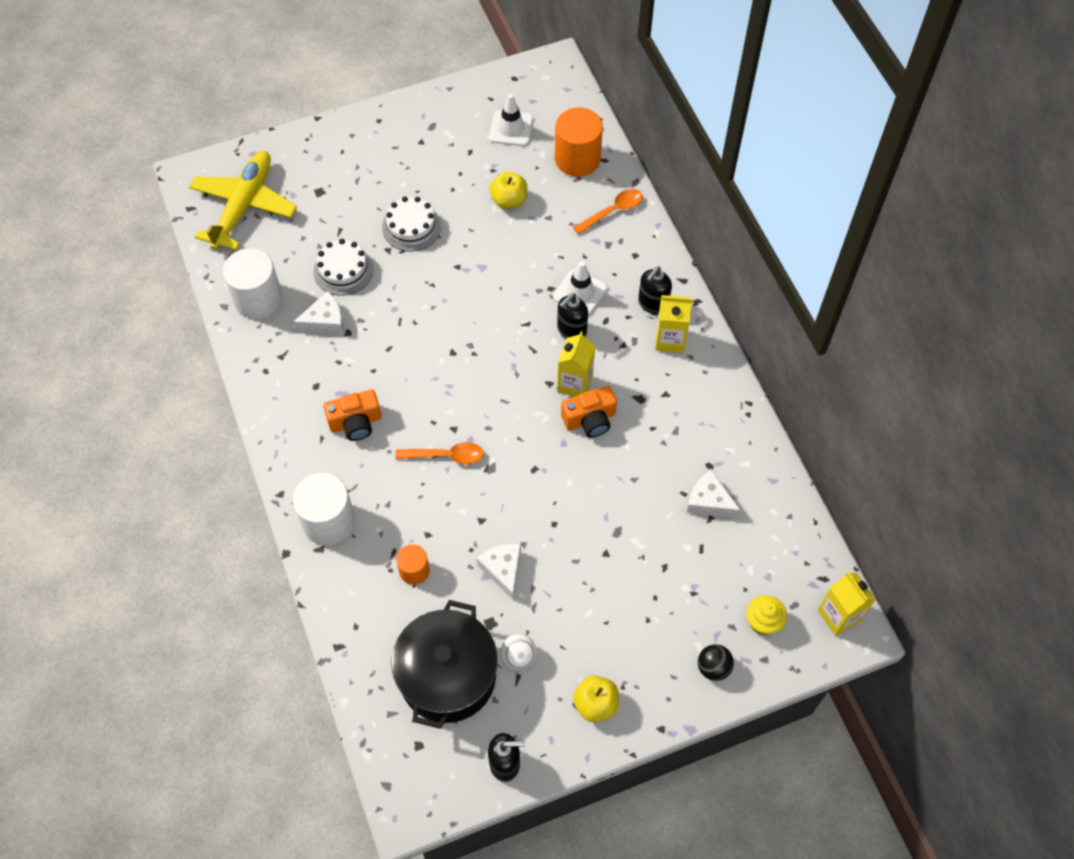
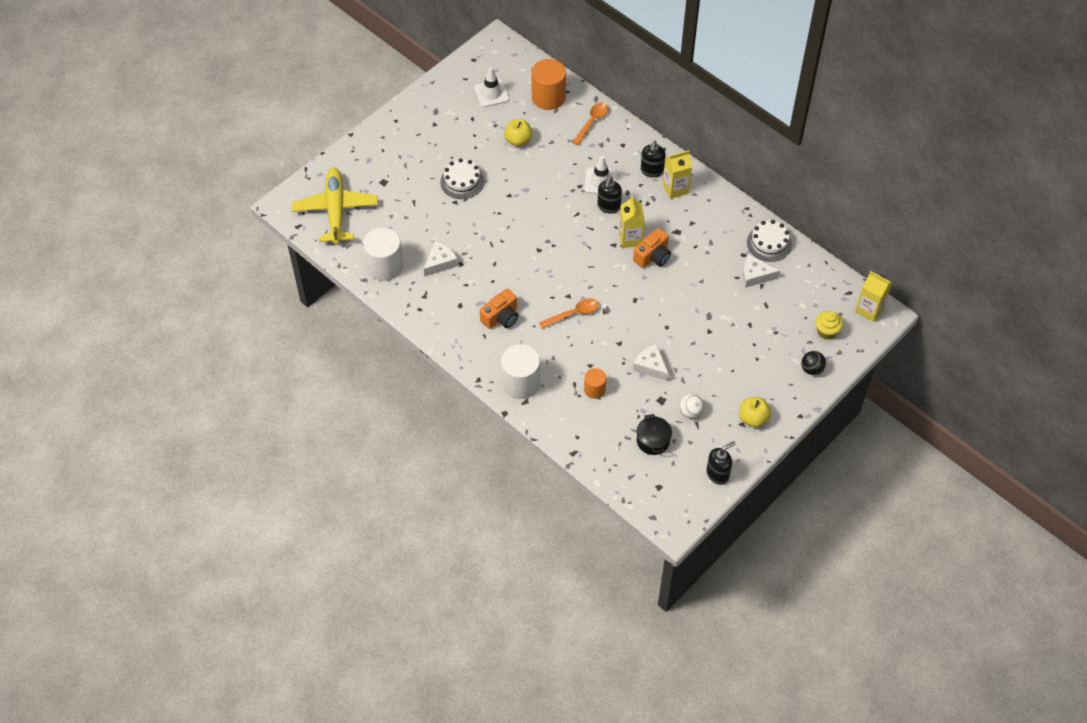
camera: 25 degrees left, 5 degrees down
(343, 270) = (432, 226): white cake -> white cake (769, 243)
(447, 676) = (653, 441): black pot -> black pot, size x0.49

